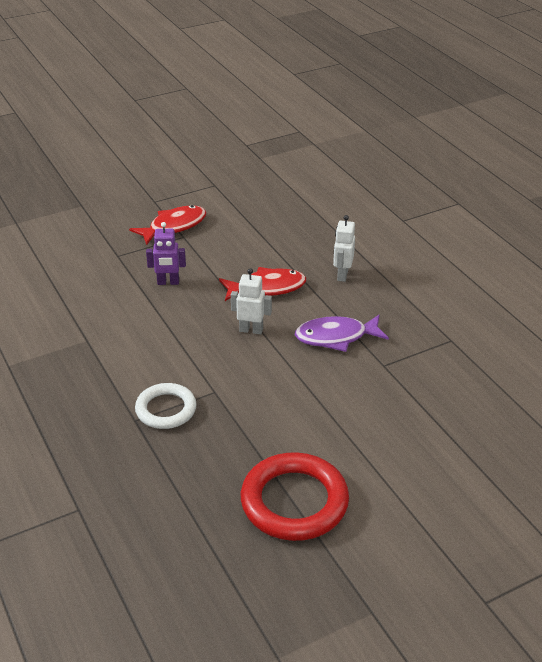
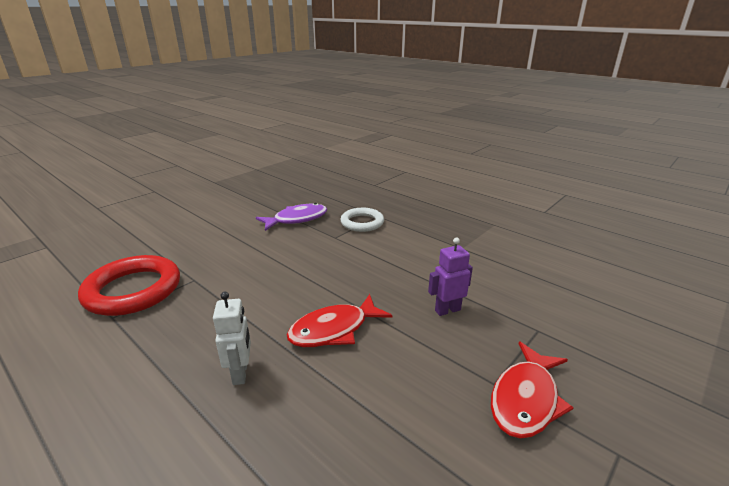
camera: 160 degrees right, 10 degrees down
(251, 330) = (329, 282): white robot -> none
(294, 501) = (259, 202): red ring -> red ring (133, 290)
(336, 337) = (242, 293): purple fish -> purple fish (297, 219)

